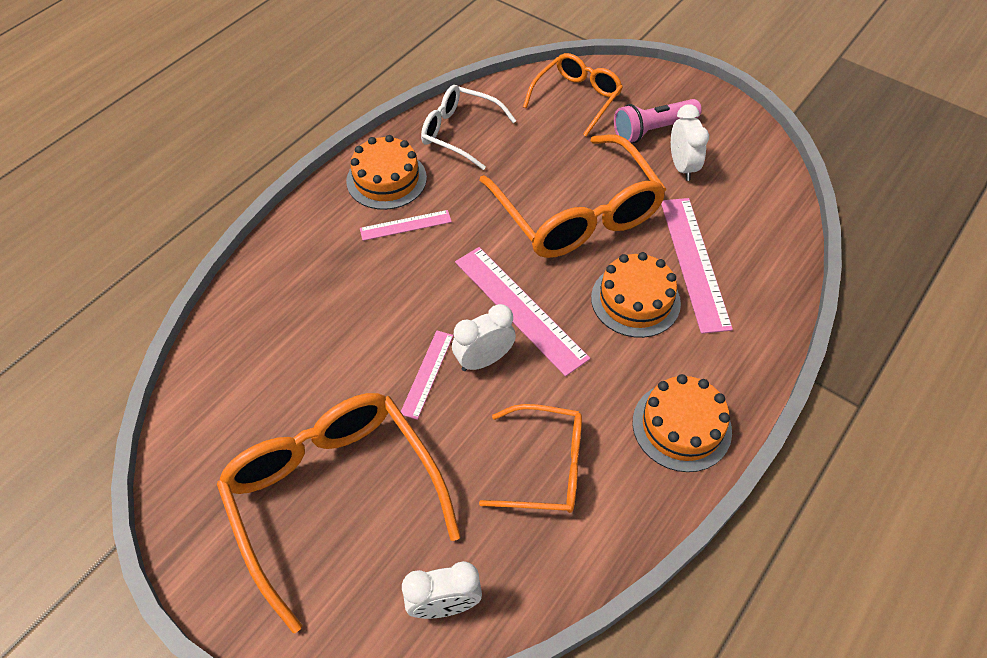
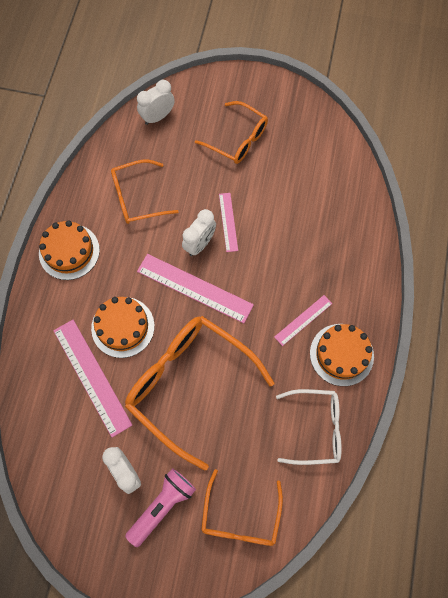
camera: 155 degrees right, 15 degrees up
(335, 498) = (237, 139): orange glasses -> orange glasses, size x0.59

